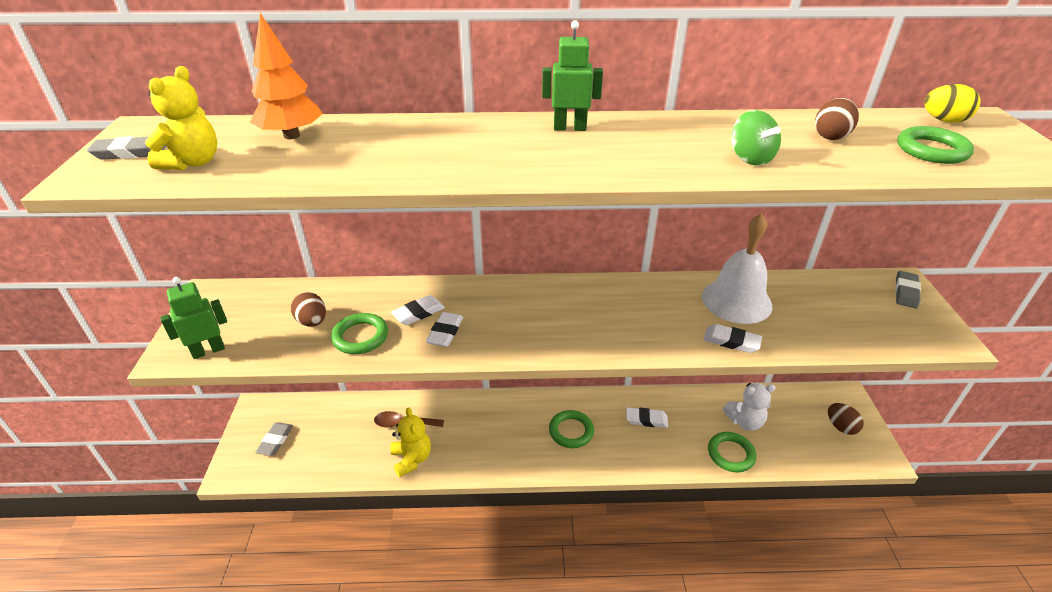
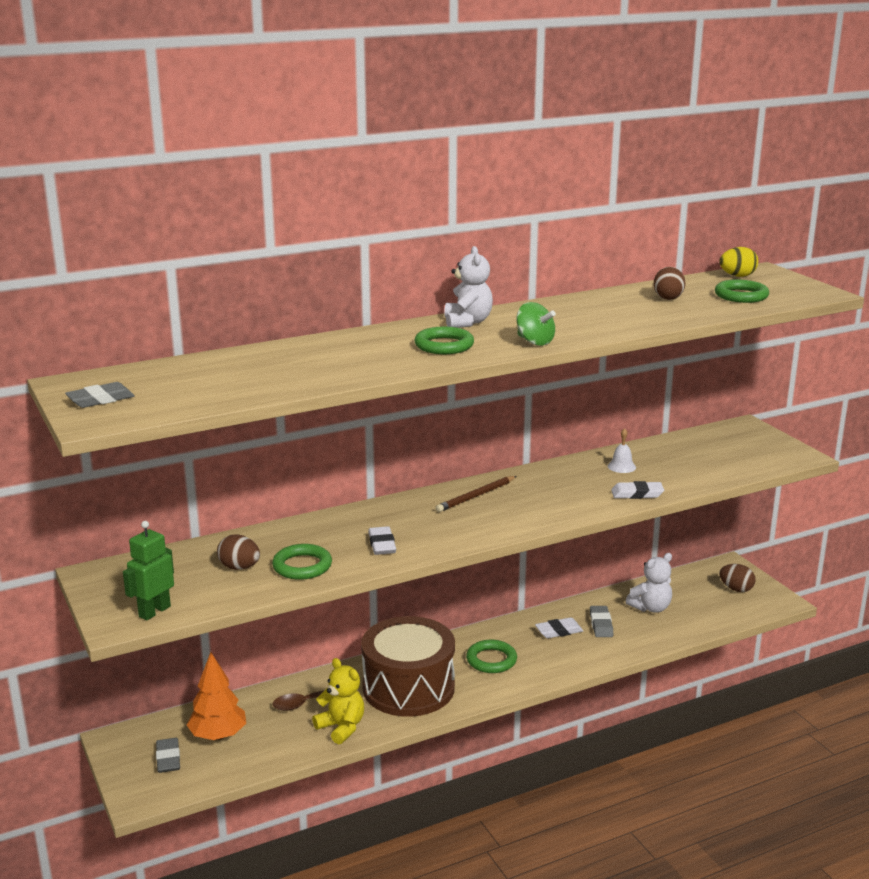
camera: 25 degrees left, 15 degrees down
(193, 162) = (176, 395): yellow teddy bear -> none
(292, 135) = (233, 364): orange tree -> orange tree (218, 735)
(418, 313) = (341, 537): white eraser -> none
(487, 436) = (408, 688): none -> brown drum
(570, 128) = (467, 322): green robot -> white teddy bear
(570, 298) = (476, 496): none -> brown pencil
(731, 454) = (653, 635): green ring -> green ring (444, 345)
(736, 301) = (621, 466): white bell -> white bell, size x0.43
(750, 158) = (624, 320): green spinning top -> green spinning top (534, 342)
(906, 292) = (751, 432): grey eraser -> grey eraser (601, 624)

